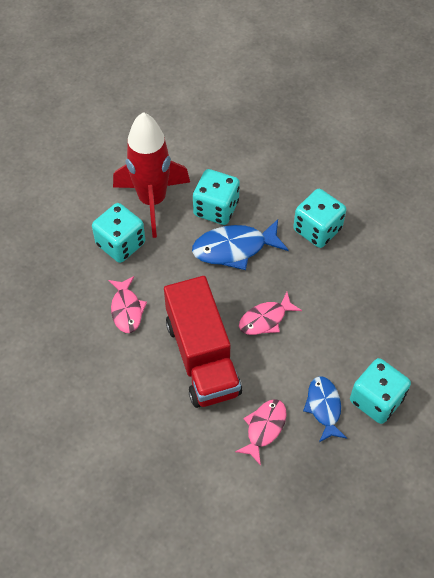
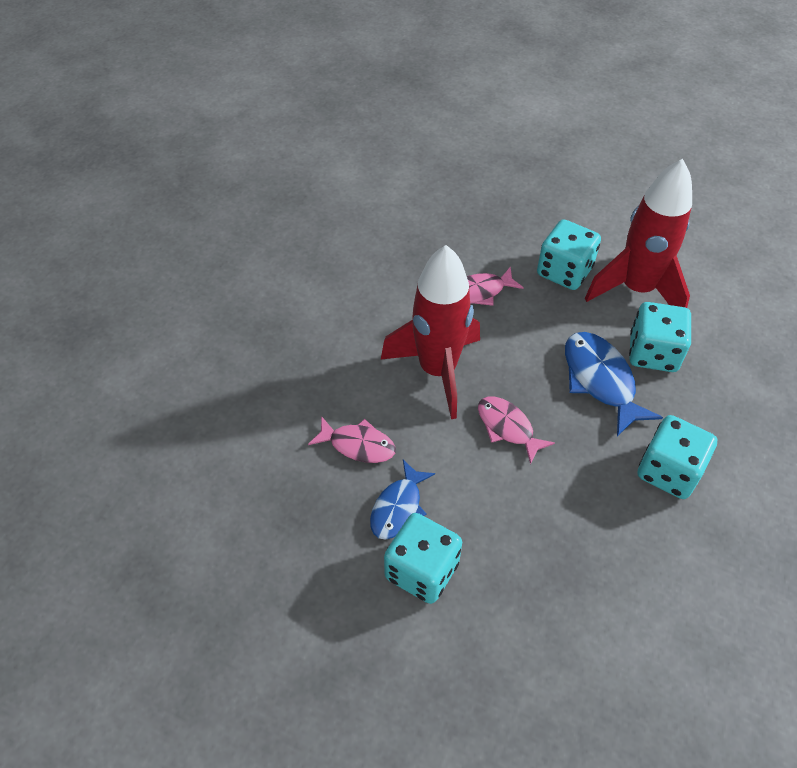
camera: 80 degrees right, 5 degrees down
(202, 357) = (437, 370): red truck -> red rocket
(324, 407) = (398, 507): blue fish -> blue fish turned 135 degrees clockwise

